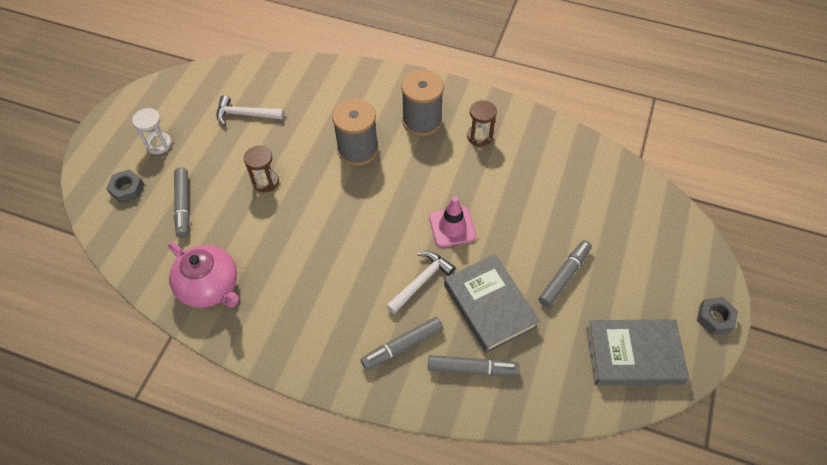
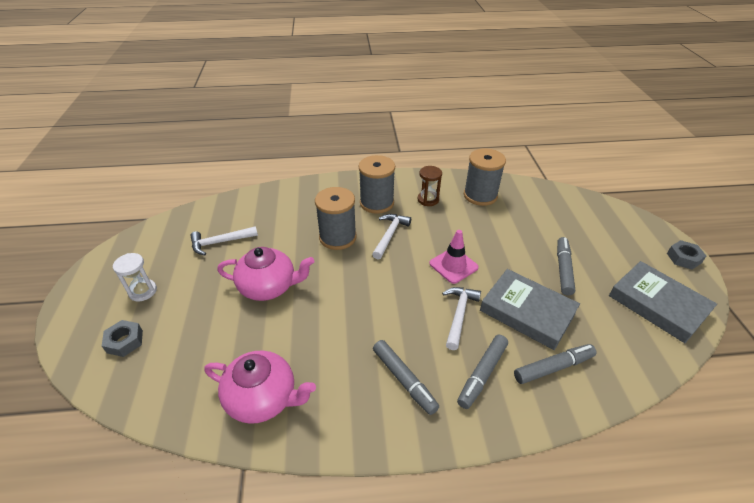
camera: 25 degrees left, 15 degrees down
(183, 205) = (195, 334): grey marker -> grey marker (404, 380)
(265, 181) = (269, 287): brown hourglass -> pink teapot
(410, 167) = (390, 235): none -> white hammer
(542, 152) = (480, 195): none -> grey spool
(633, 355) = (658, 304): grey book -> grey book turned 75 degrees clockwise

